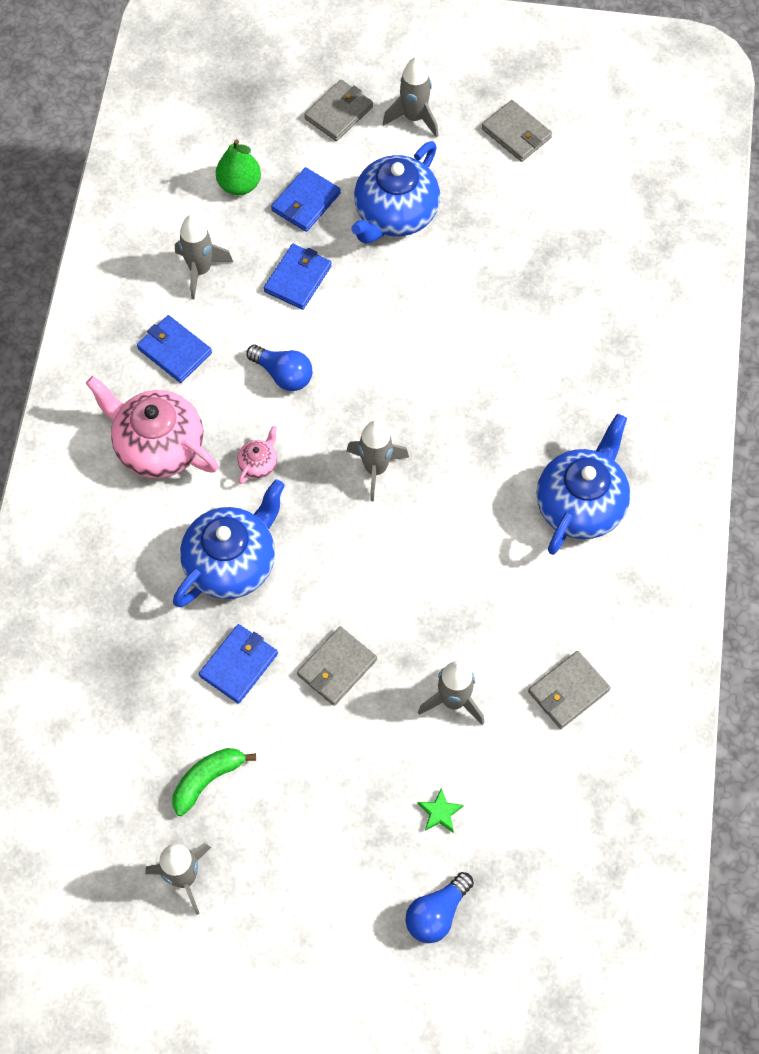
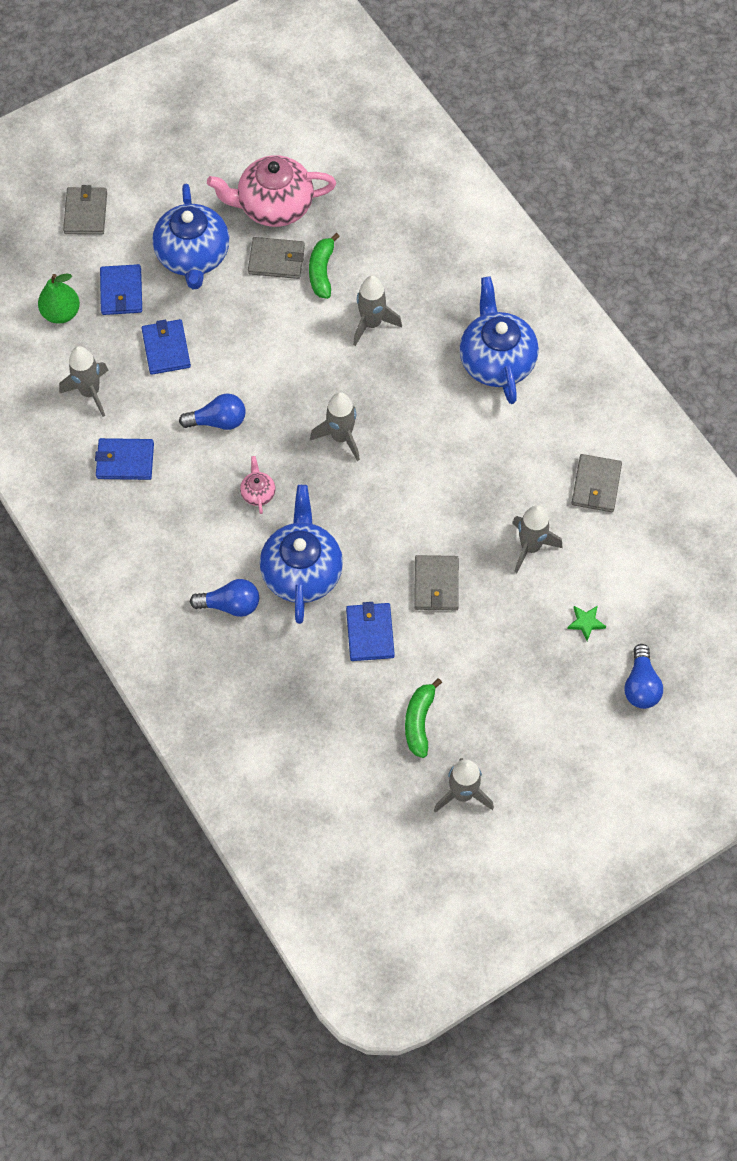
camera: 40 degrees left, 0 degrees up
(145, 544) = (230, 604): none -> blue light bulb
(158, 446) = (176, 533): pink teapot -> pink teapot (274, 206)
(414, 118) = (144, 180): grey rocket -> grey rocket (371, 324)
(495, 307) = (322, 271): none -> green banana
(516, 133) = (226, 142): grey wallet -> grey wallet (276, 260)

